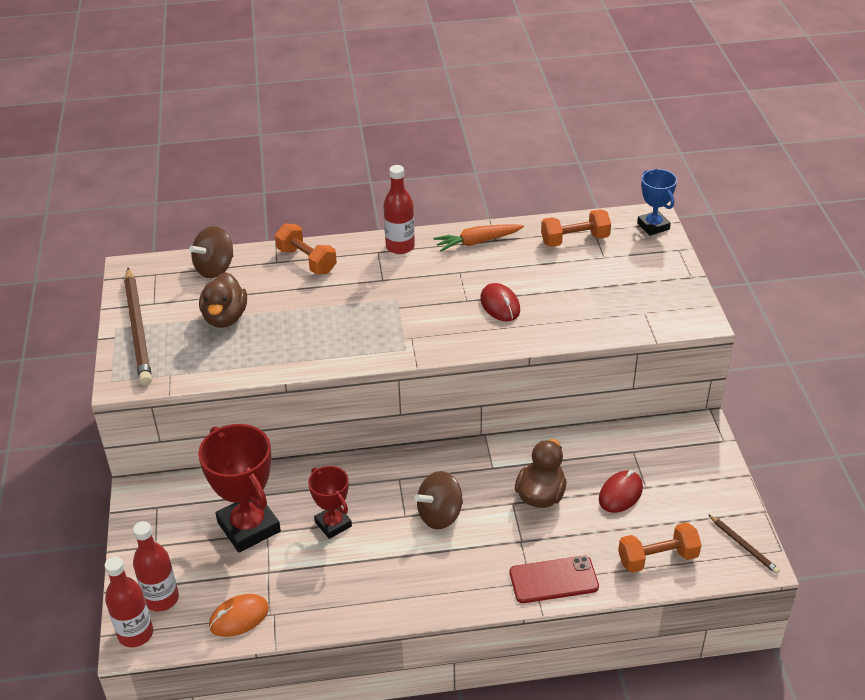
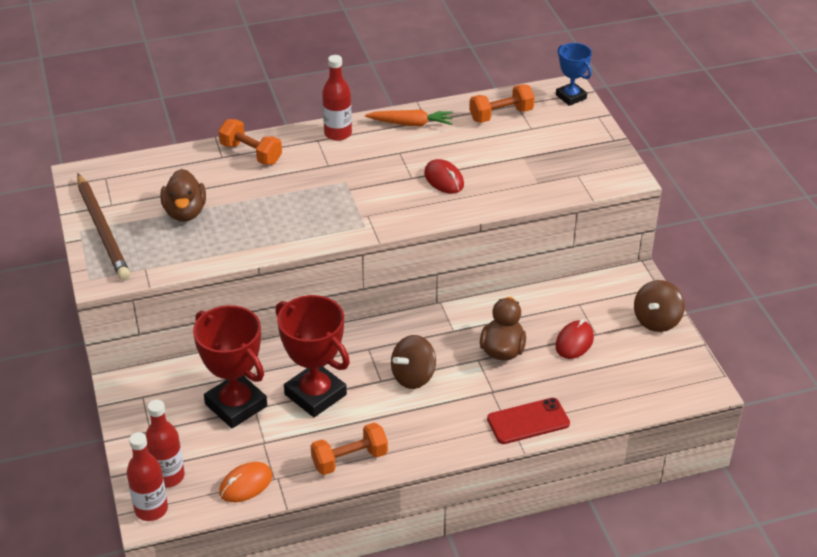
camera: 10 degrees left, 0 degrees up
(215, 268) = (163, 168): brown spinning top -> brown spinning top (656, 320)
(333, 524) = (315, 394): red trophy -> red trophy, size x1.74
(478, 242) = (410, 124): orange carrot -> orange carrot turned 150 degrees counterclockwise
(657, 558) = (617, 393): orange dumbbell -> orange dumbbell (349, 459)
(743, 546) = (691, 375): brown pencil -> none

